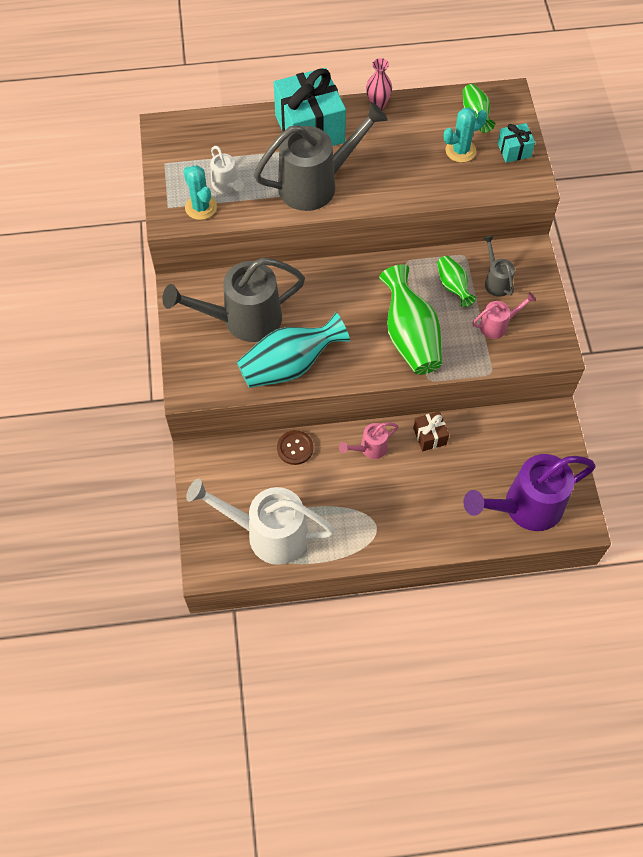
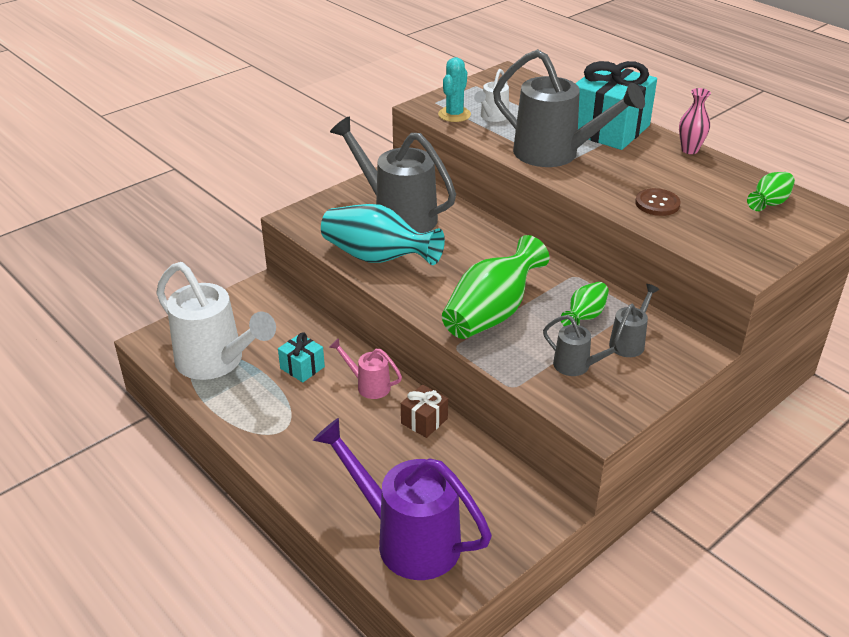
camera: 55 degrees right, 25 degrees down
(268, 533) = (216, 362): white watering can -> white watering can turned 150 degrees clockwise
(295, 448) = (323, 338): brown button -> brown button (657, 204)
(460, 150) = (713, 211): turquoise cactus -> none
(497, 325) = (577, 366): pink watering can -> grey watering can
(514, 150) = (766, 241): turquoise gift -> turquoise gift (302, 367)

